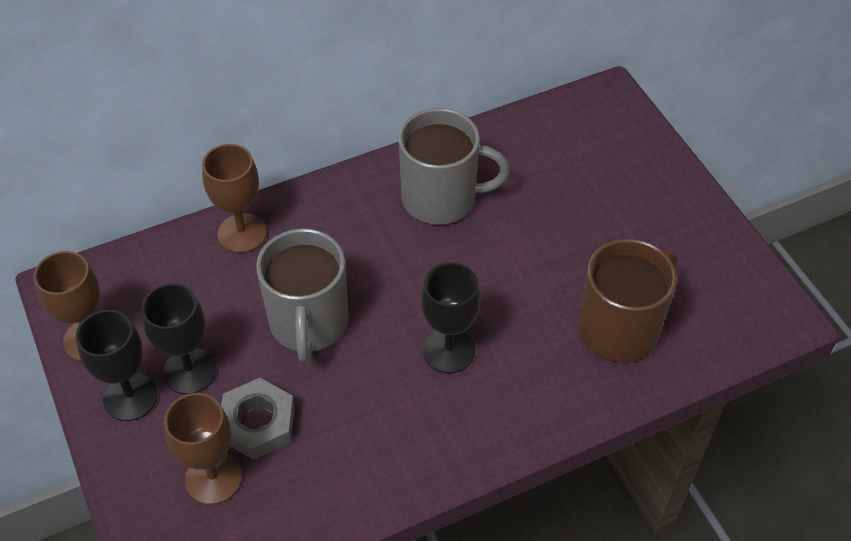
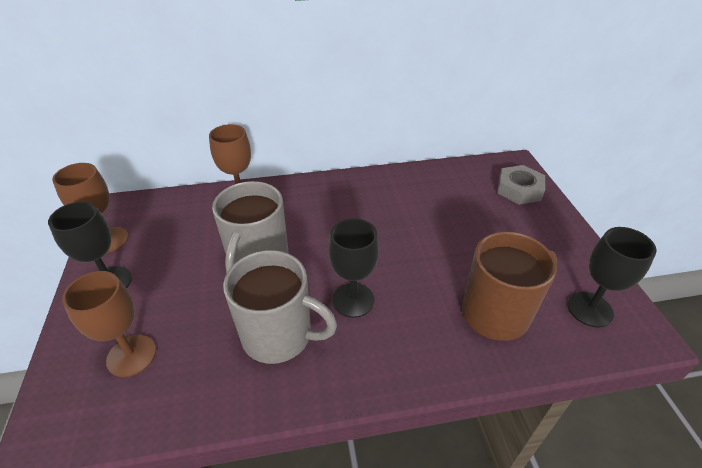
camera: 15 degrees right, 10 degrees down
(189, 371) = (160, 274): black goblet -> black goblet (590, 309)
(258, 423) = (187, 321): grey nut -> grey nut (519, 189)
(441, 198) = (382, 201): grey mug -> grey mug (279, 335)

